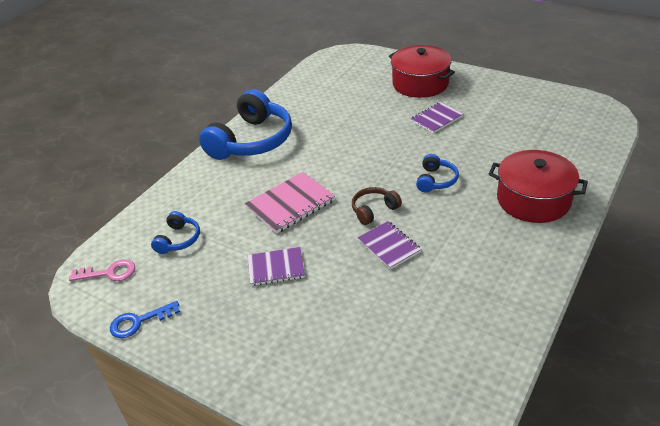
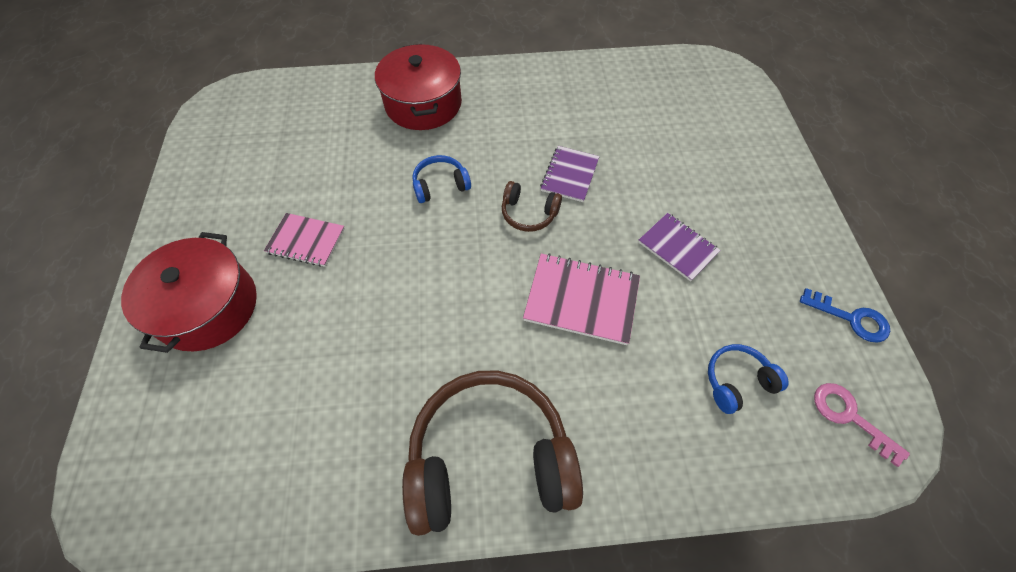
camera: 130 degrees left, 20 degrees up
(252, 141) = (489, 458): blue headphones -> brown headphones
(436, 119) = (306, 241): purple notebook -> pink notebook

